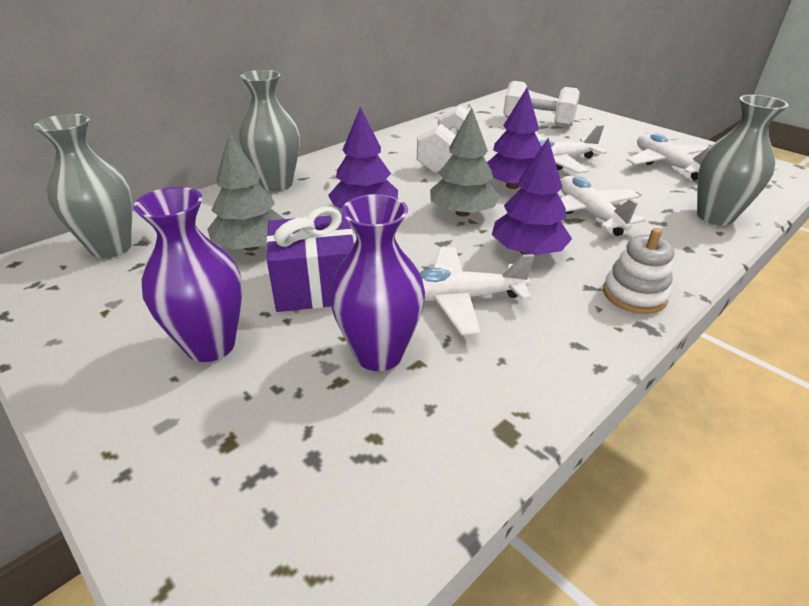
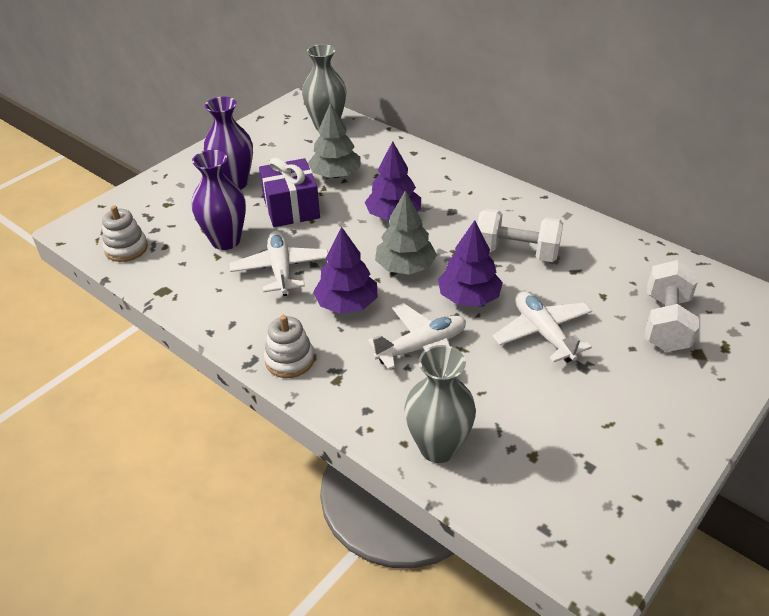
camera: 85 degrees right, 5 degrees up
(276, 184) = (431, 167): grey vase -> none
(368, 506) = (126, 248): none -> white stacking toy
(666, 164) = (573, 432): white plane -> none

